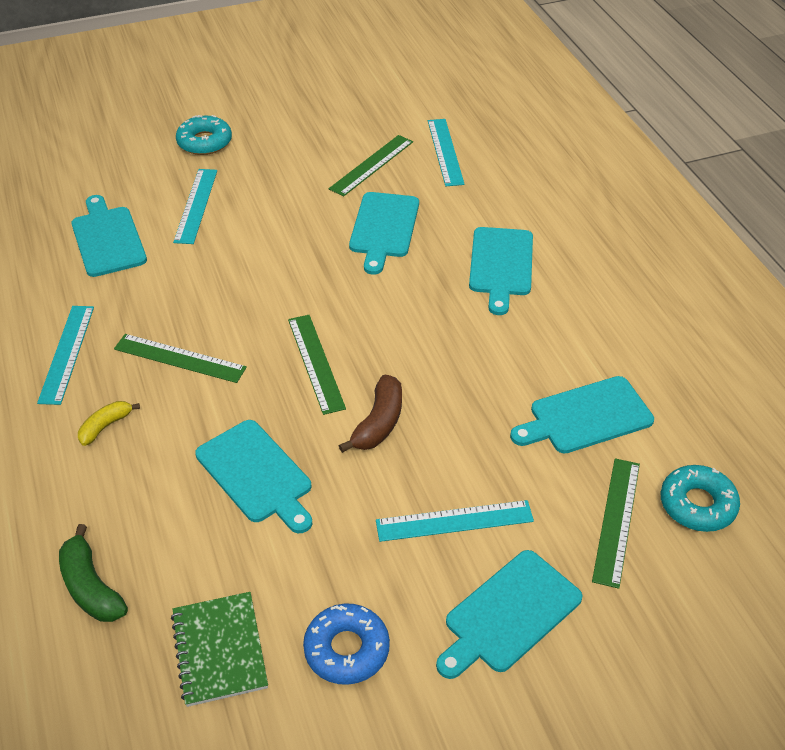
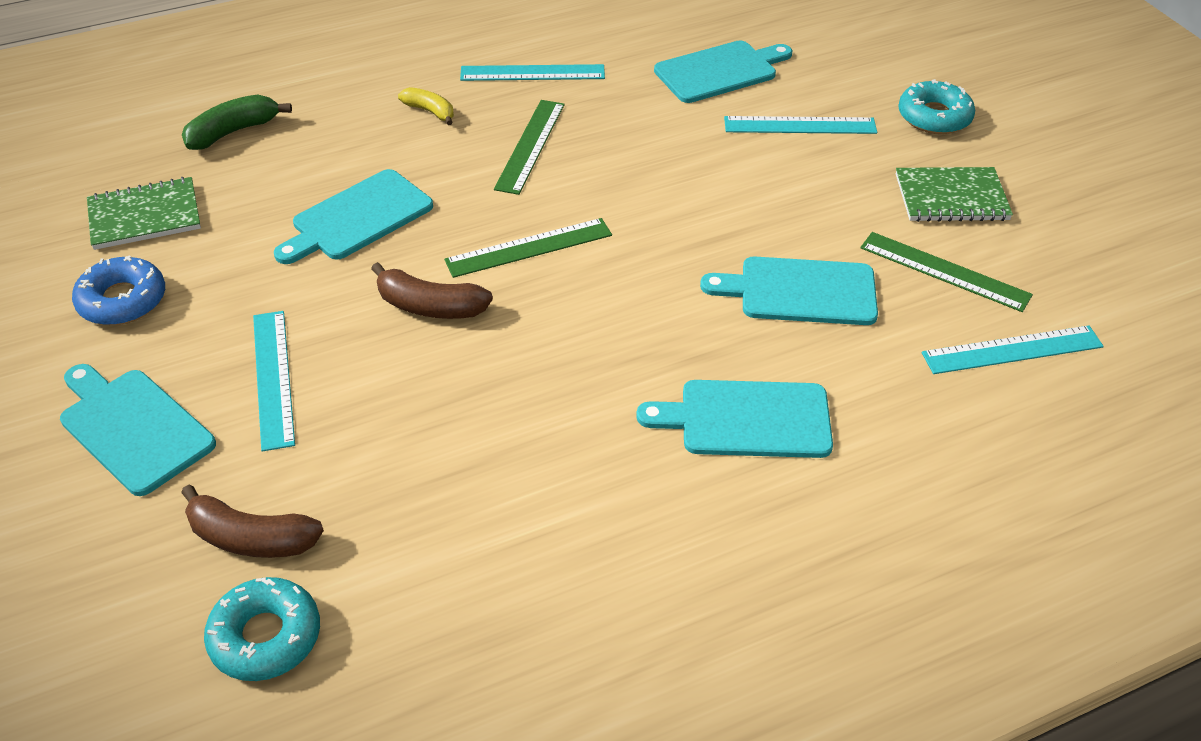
camera: 85 degrees right, 0 degrees up
(297, 150) = (951, 197): none -> green notebook
(586, 417) = (437, 512): turquoise cutting board -> none
(616, 520) = (251, 538): green ruler -> brown banana

